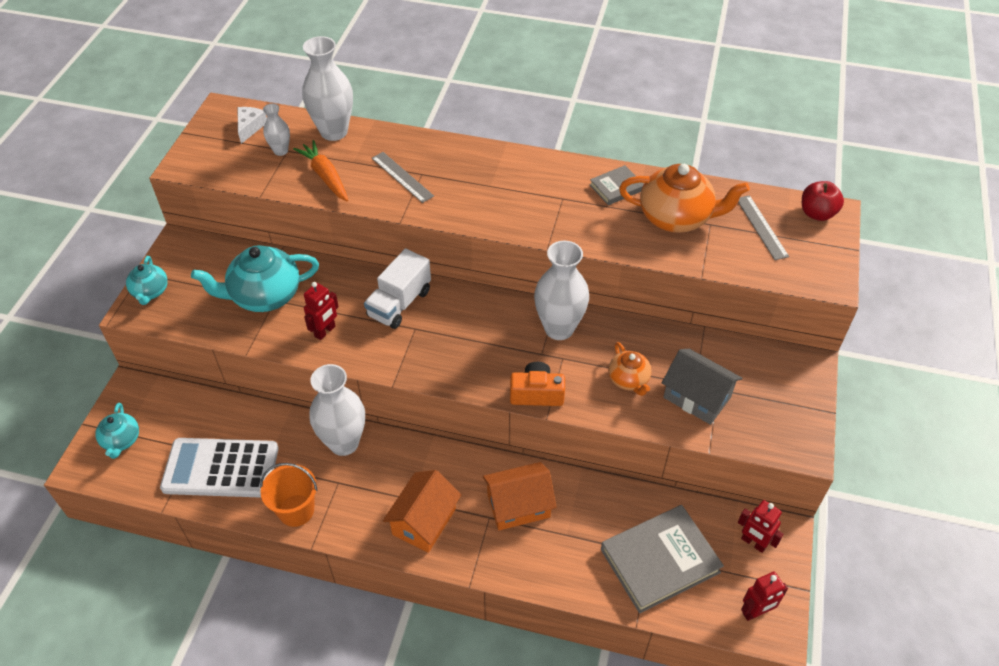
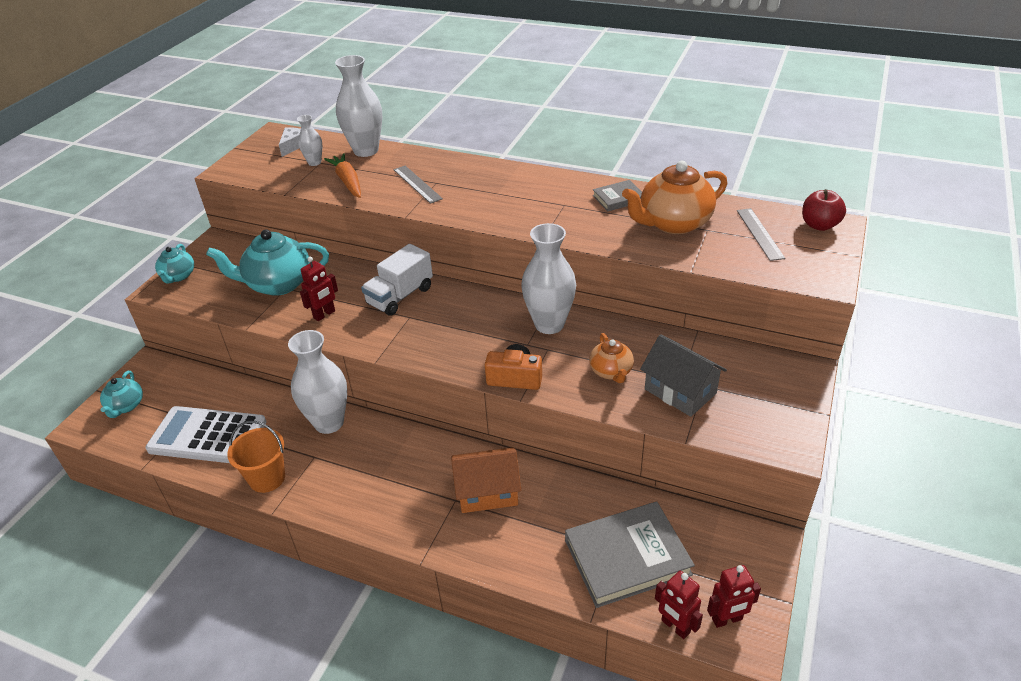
camera: 10 degrees right, 10 degrees down
(424, 521) = (389, 498): orange house -> none
(676, 218) = (673, 223): orange teapot -> orange teapot turned 135 degrees clockwise
(753, 543) = (733, 548): red robot -> red robot (675, 626)

